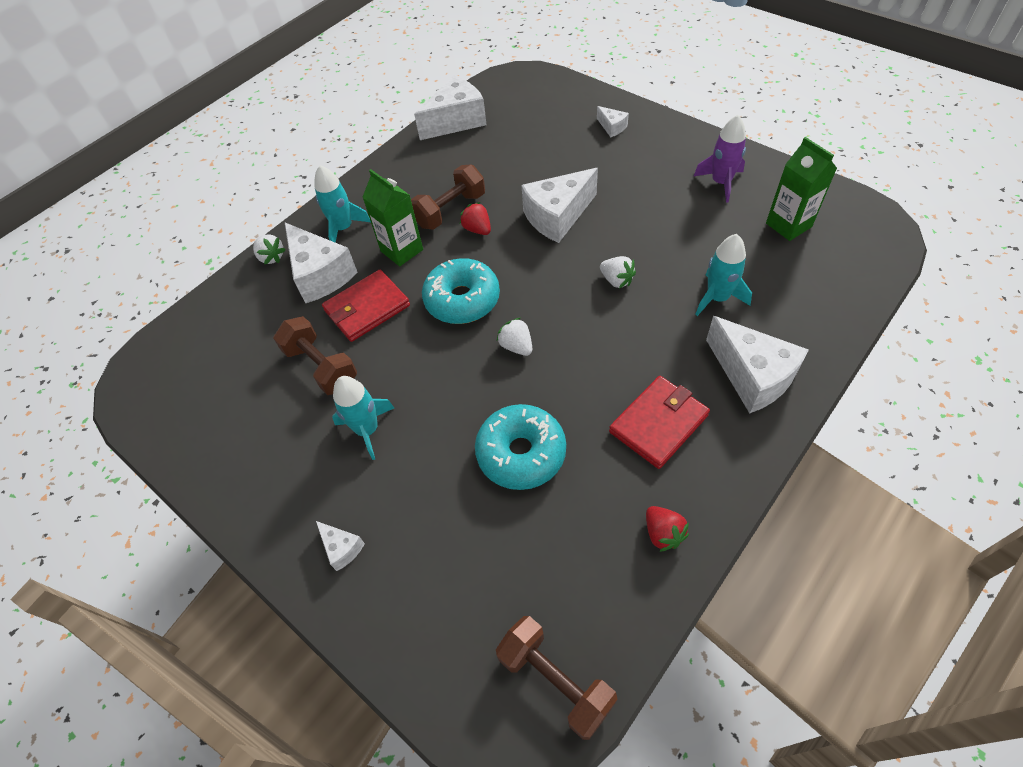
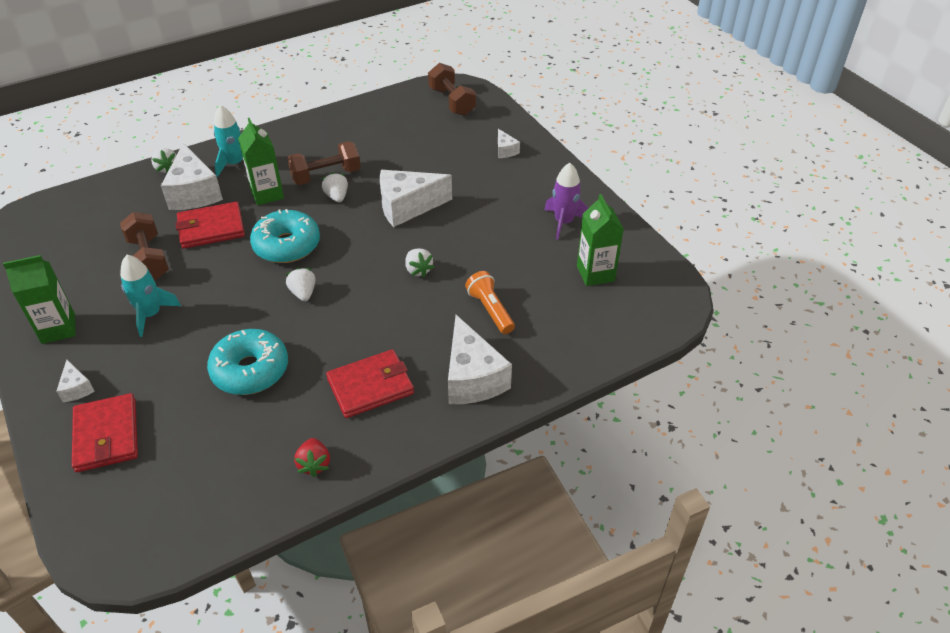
camera: 15 degrees right, 10 degrees down
(272, 485) = (58, 329): none -> green carton
(414, 591) = (106, 435): none -> red wallet
(456, 121) = (381, 108): white cheese -> none
(477, 229) = (337, 196): red strawberry -> white strawberry
(555, 680) = (162, 531): brown dumbbell -> brown dumbbell (452, 101)
(717, 298) = (490, 310): turquoise rocket -> orange flashlight

